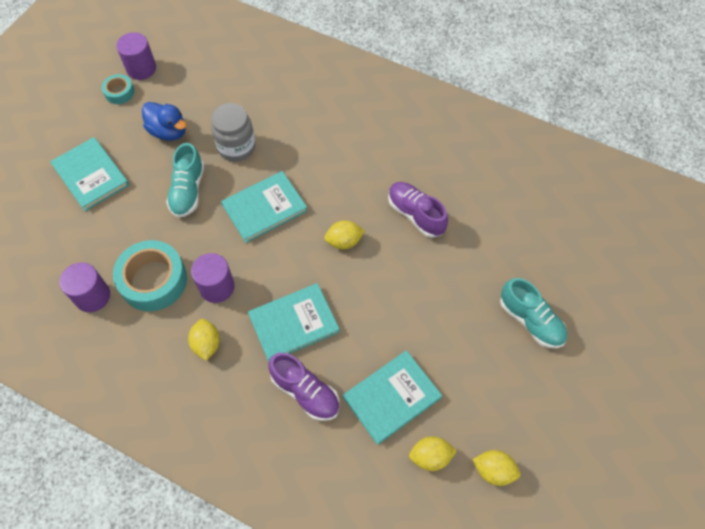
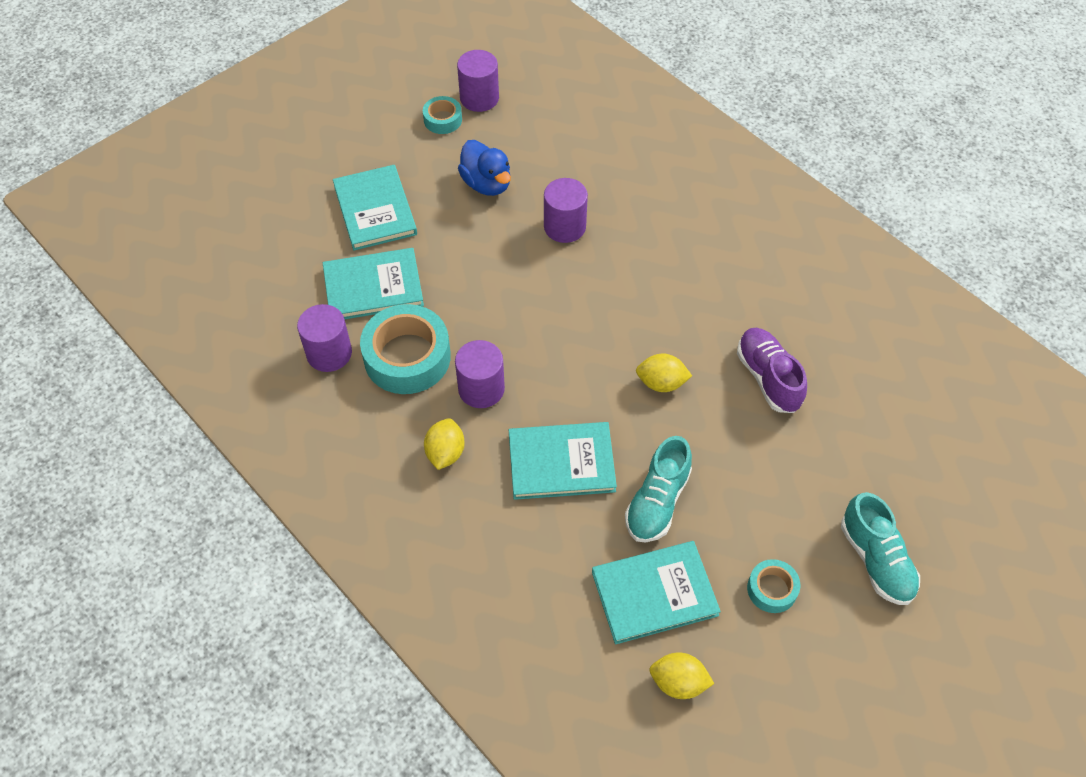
camera: 20 degrees right, 5 degrees down
(188, 191) = (486, 262): turquoise shoe -> turquoise shoe (657, 502)
(236, 147) = (564, 226): grey jar -> purple cylinder
(264, 208) = (574, 311): turquoise book -> turquoise book (373, 287)
(305, 392) = (546, 550): purple shoe -> none
(470, 366) = (772, 589): none -> turquoise tape
(493, 470) = (755, 729): yellow lemon -> none

